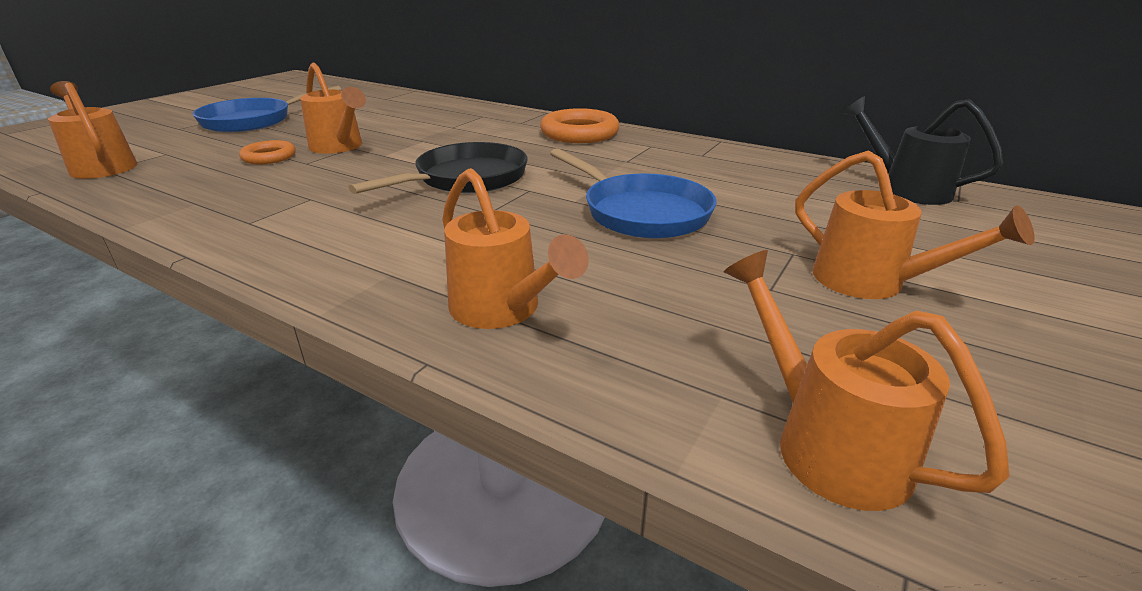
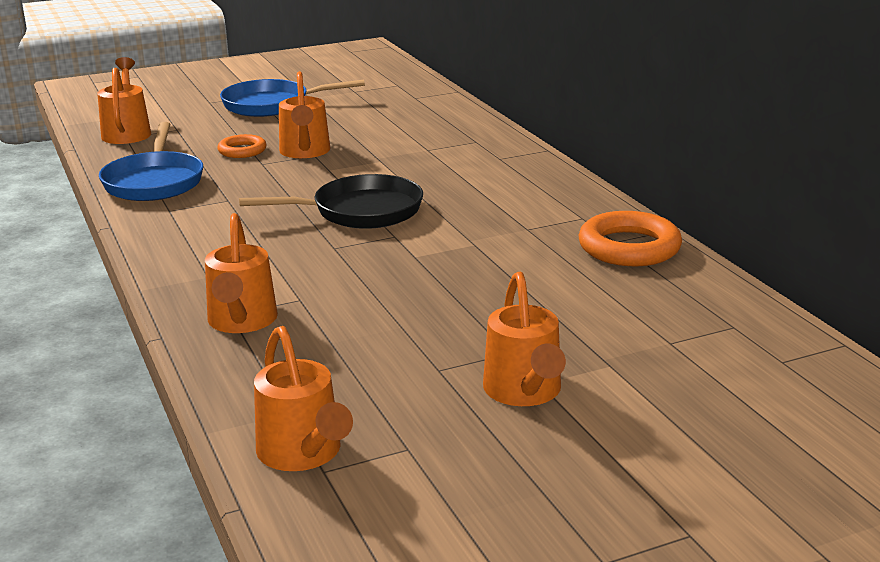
camera: 35 degrees right, 5 degrees down
(579, 133) = (536, 185): orange ring -> orange ring (629, 247)
(641, 212) = (450, 282): blue pan -> blue pan (154, 182)
(827, 443) = (303, 454): orange watering can -> orange watering can turned 150 degrees clockwise
(906, 189) = (752, 334): black watering can -> none

